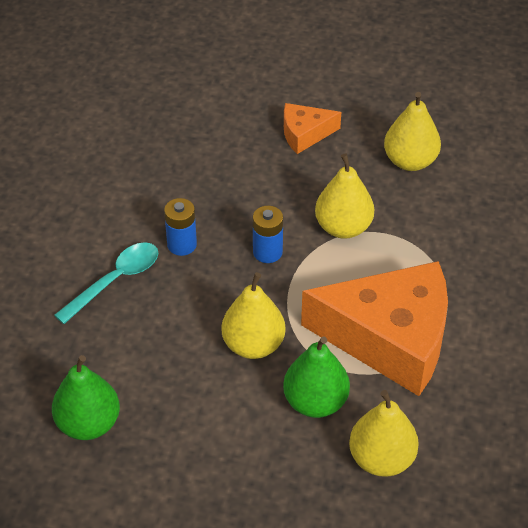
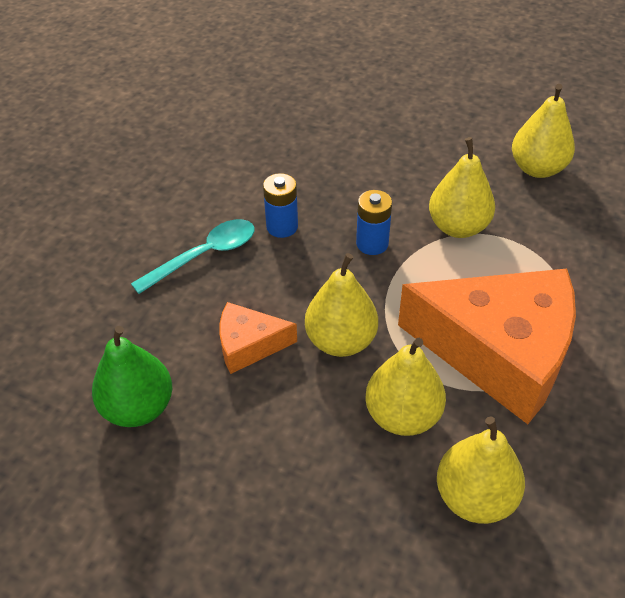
camera: 10 degrees right, 0 degrees up
(305, 134) = (428, 133): orange cheese -> orange cheese (249, 345)
(315, 402) = (402, 415): green pear -> yellow pear

